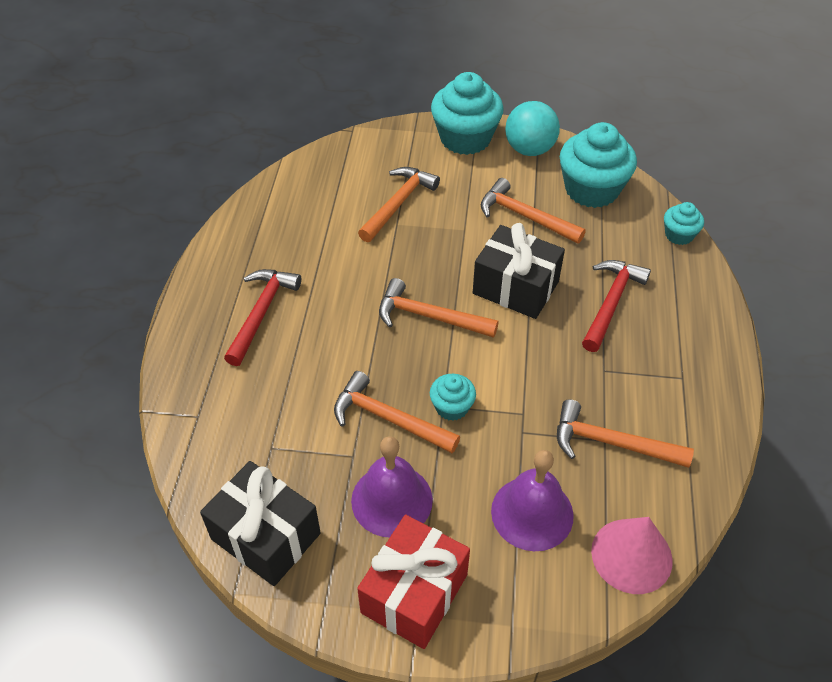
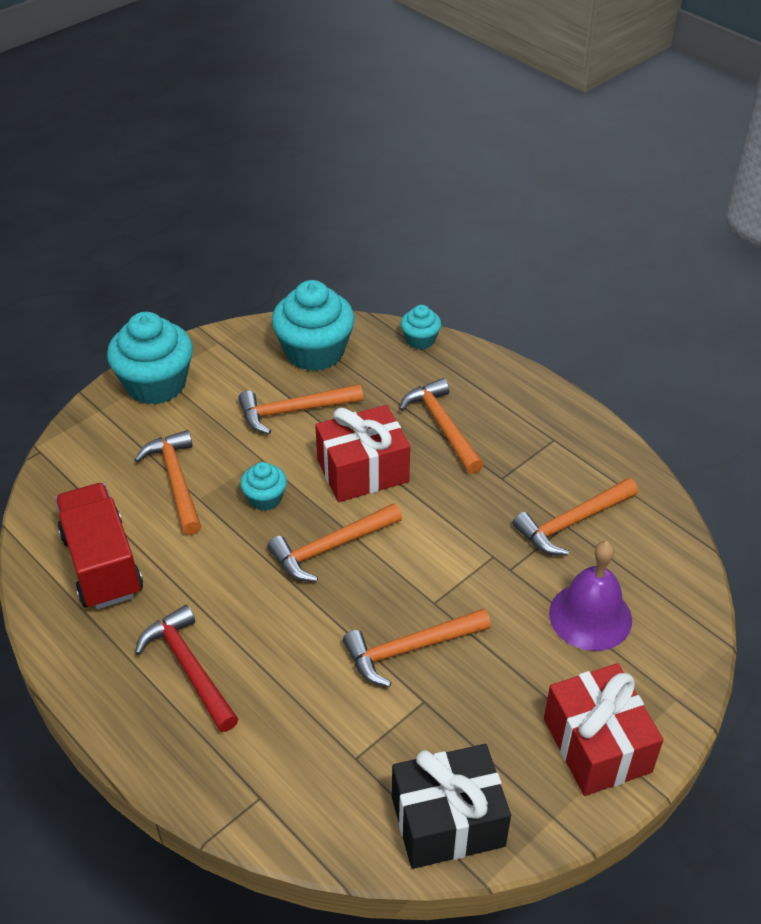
camera: 50 degrees left, 5 degrees down
(298, 218) = (102, 564): none -> red truck
(392, 500) = (494, 702): purple bell -> none
(452, 407) = (441, 597): turquoise cupcake -> turquoise cupcake (265, 498)
(515, 287) = (363, 471): black gift -> red gift
(529, 149) = (223, 355): turquoise ball -> none
(611, 303) = (442, 426): red hammer -> orange hammer
(631, 555) = (678, 583): pink cone -> none

